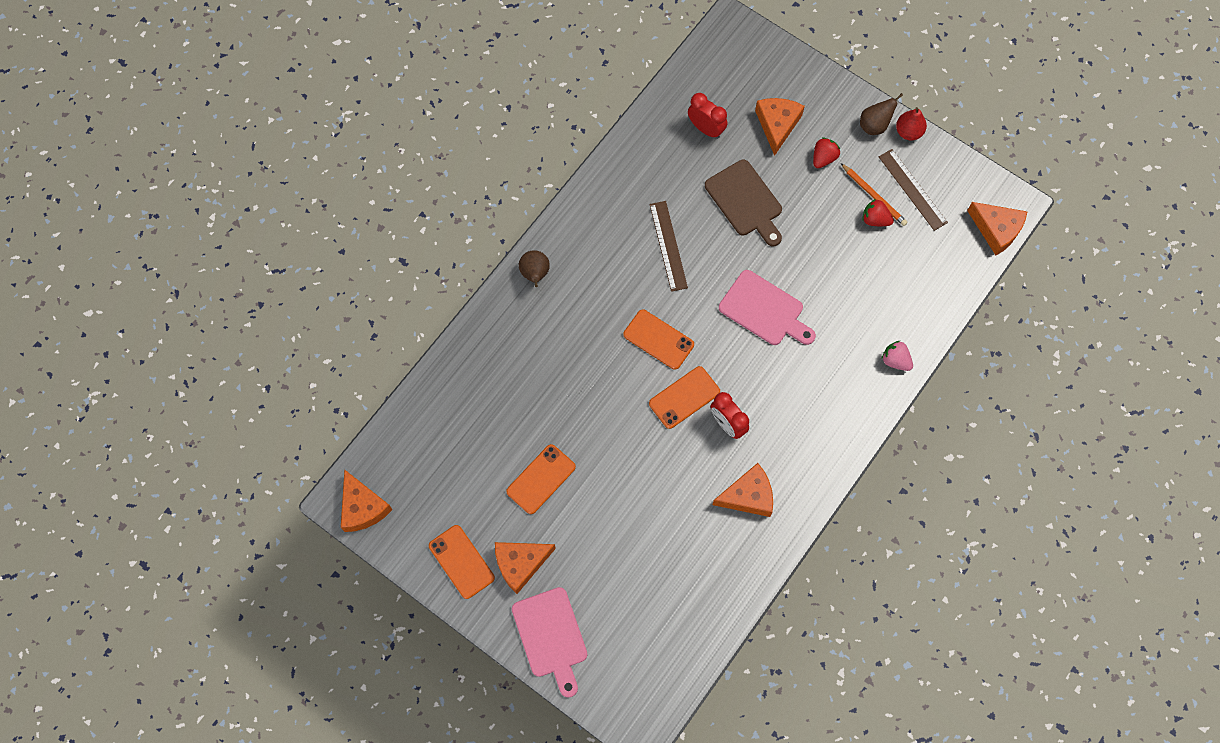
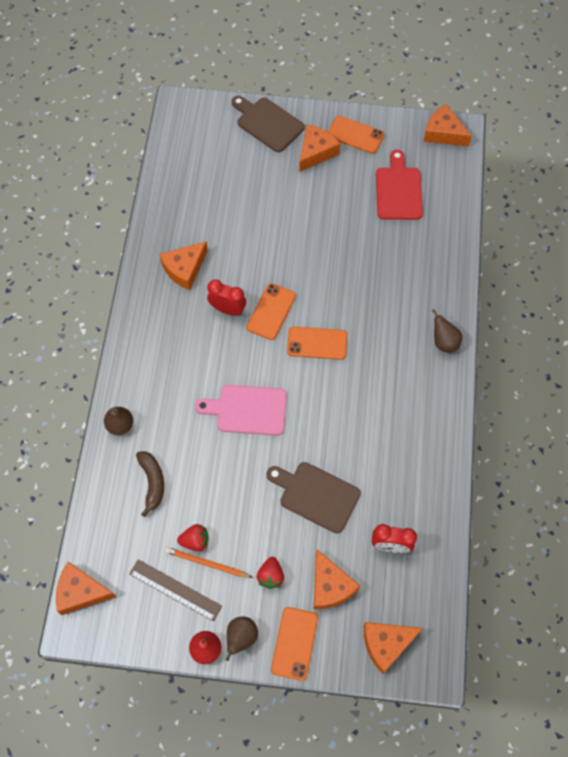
camera: 150 degrees right, 5 degrees down
(463, 463) = (398, 190): none -> red cutting board
(541, 479) = (338, 207): orange phone -> orange phone (294, 643)
(551, 636) = (268, 123): pink cutting board -> brown cutting board
(668, 246) = (356, 421): brown ruler -> none
(757, 61) = (386, 644): none -> orange cheese
(889, 290) = (152, 482): none -> brown banana
(895, 360) = (120, 425): pink strawberry -> brown pear

